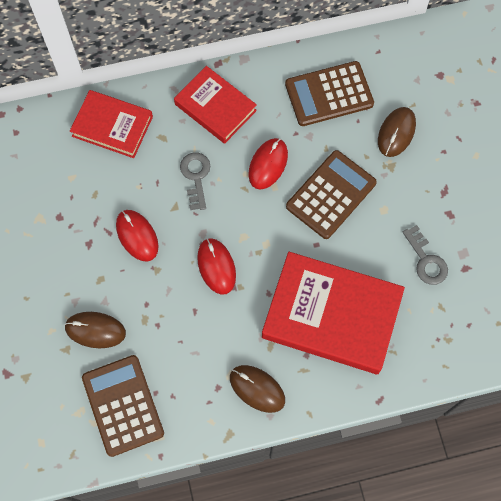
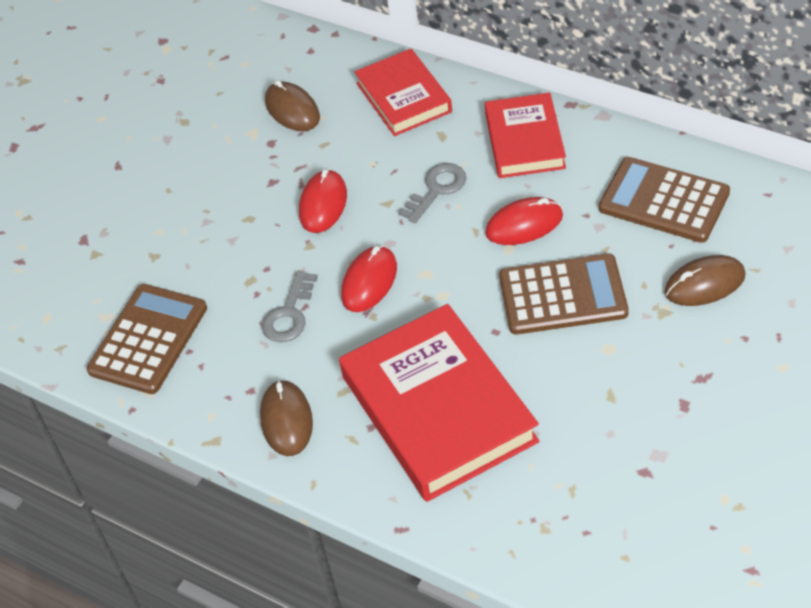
camera: 50 degrees right, 20 degrees down
(95, 330) = (196, 258): brown mouse -> brown mouse (292, 110)
(426, 260) = (604, 431): grey key -> grey key (289, 314)

